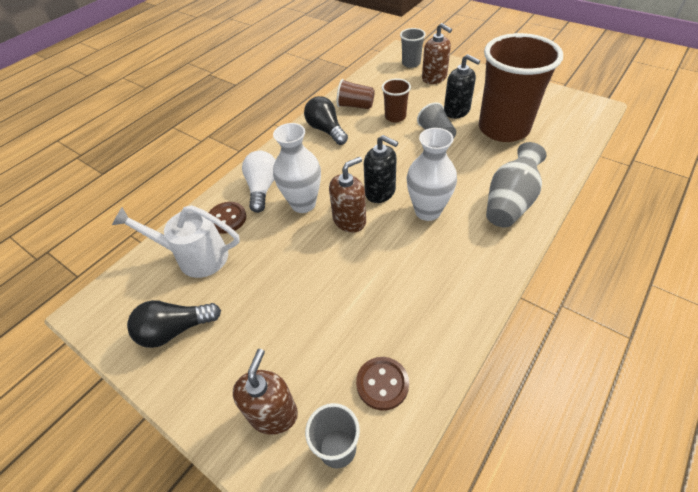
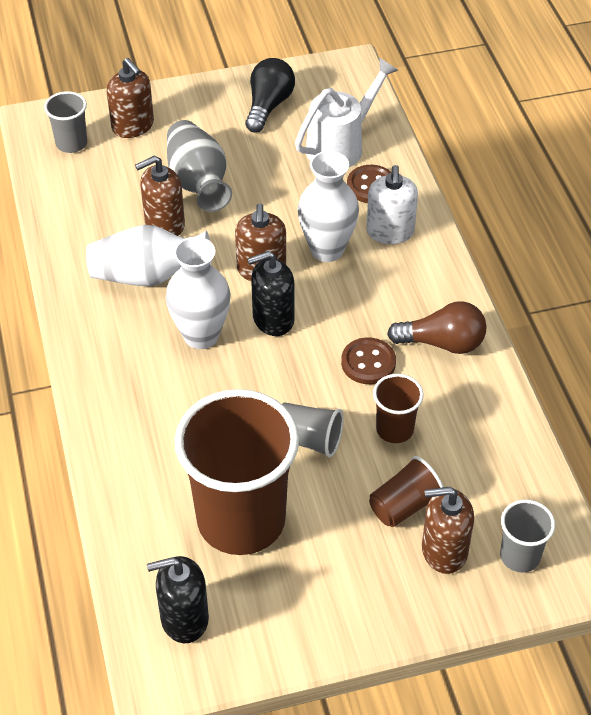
camera: 125 degrees right, 0 degrees up
(262, 188) = (390, 232): white light bulb -> white soap dispenser
(326, 130) = (442, 343): black light bulb -> brown light bulb
(355, 106) = (468, 406): brown cup -> brown cup (404, 505)
(362, 297) = (164, 224): none -> brown soap dispenser
(382, 384) = (82, 189): brown button -> brown button (368, 362)
(415, 269) = (148, 276): none -> white vase
(456, 111) = (333, 505): black soap dispenser -> black soap dispenser (184, 618)
(510, 202) = (130, 411): grey vase -> grey vase (198, 183)

